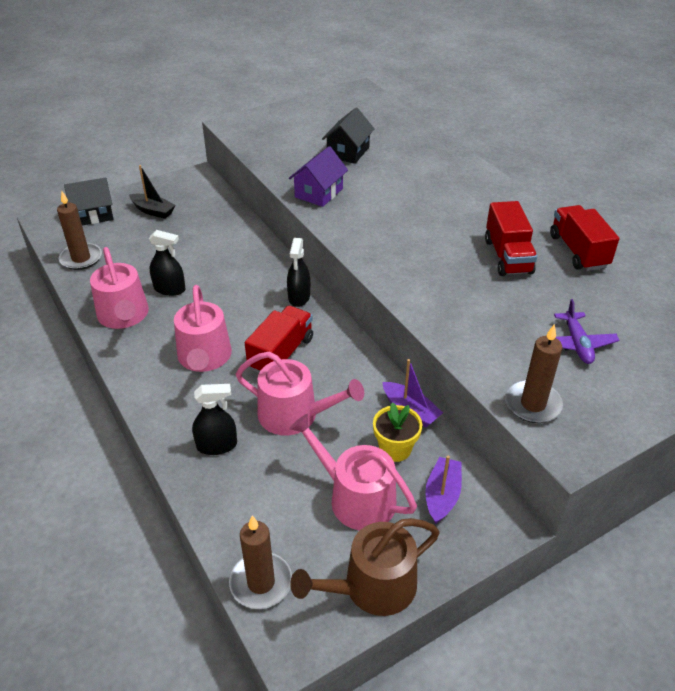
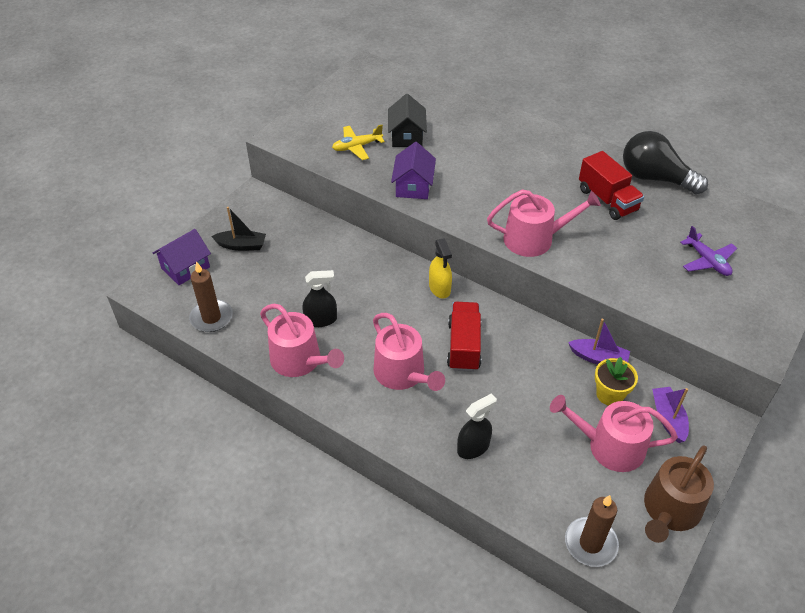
camera: 25 degrees left, 5 degrees up
(93, 214) = (185, 268): black house -> purple house
(294, 149) = (357, 147): none -> yellow plane
(295, 415) = (515, 396): pink watering can -> pink watering can (535, 239)
(299, 297) = (439, 288): black spray bottle -> yellow spray bottle
(533, 404) = (711, 323): brown candle -> none
(578, 251) = (654, 178): red truck -> black light bulb

